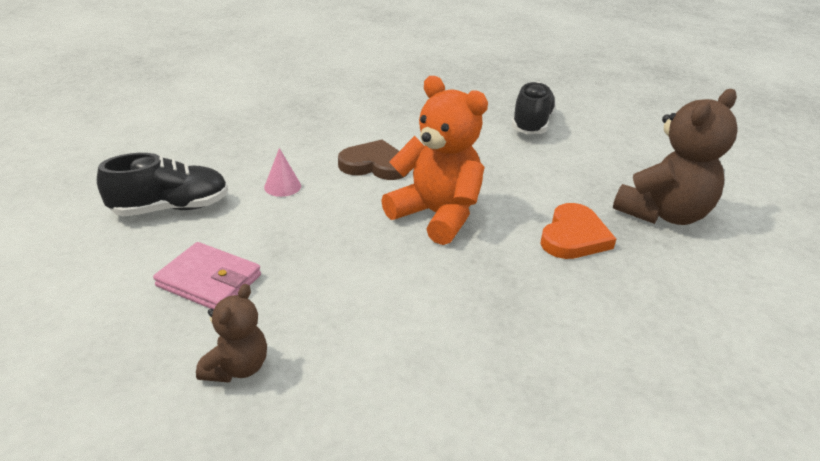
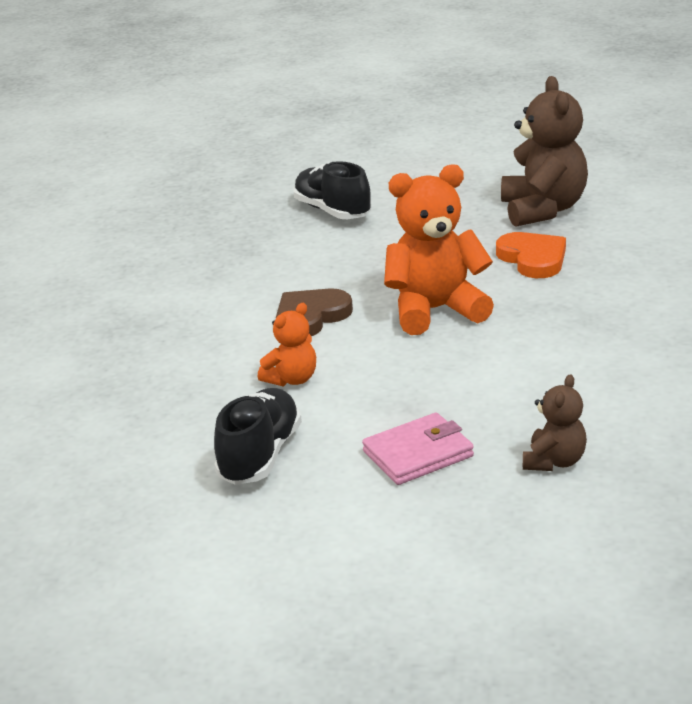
camera: 50 degrees left, 5 degrees down
(237, 367) = (554, 461): brown teddy bear -> brown teddy bear turned 60 degrees clockwise
(282, 186) = (292, 379): pink cone -> orange teddy bear

